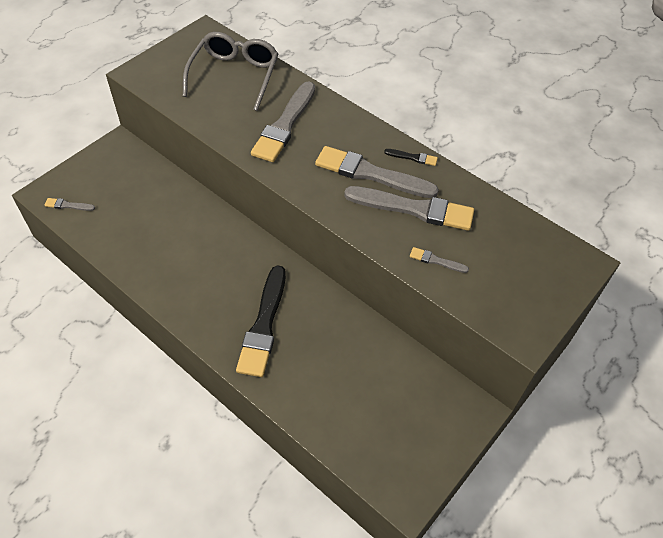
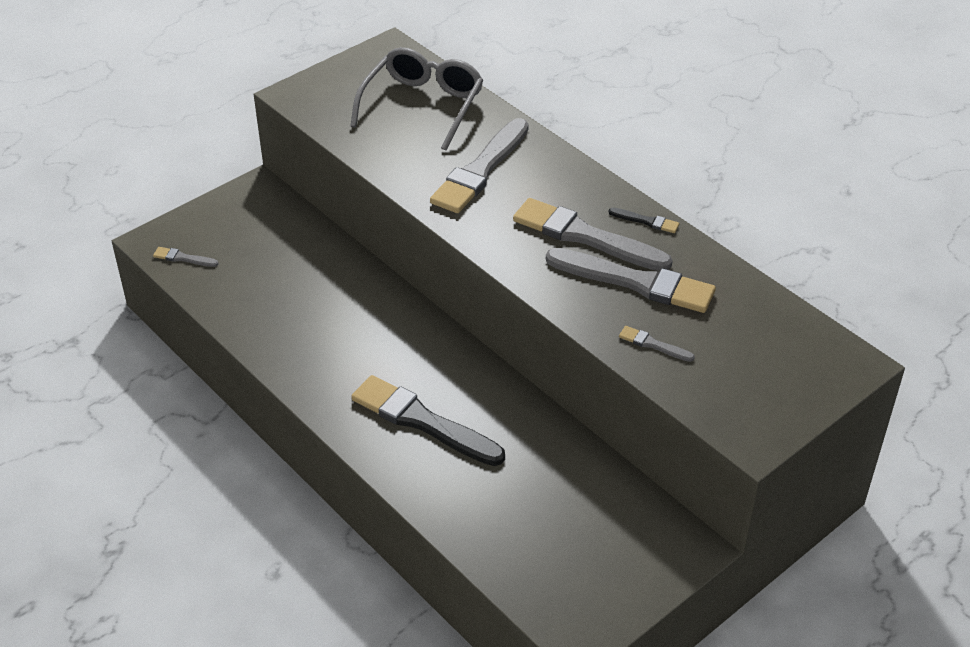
camera: 10 degrees right, 10 degrees down
(264, 325) = (423, 421): black brush -> black brush turned 105 degrees clockwise

